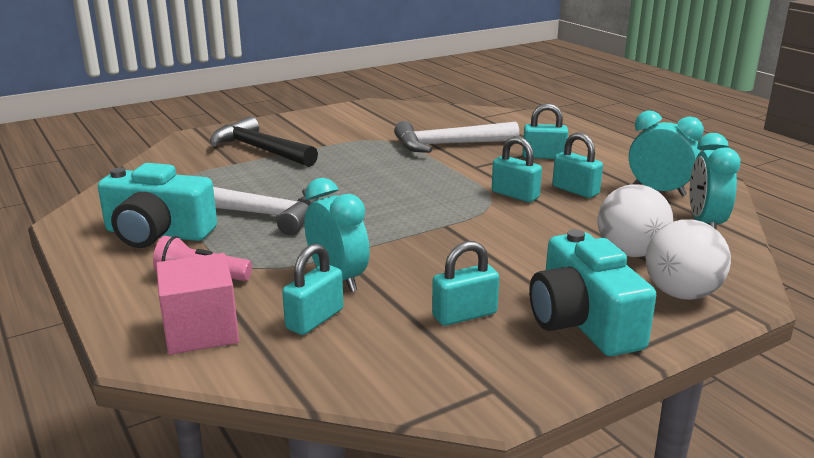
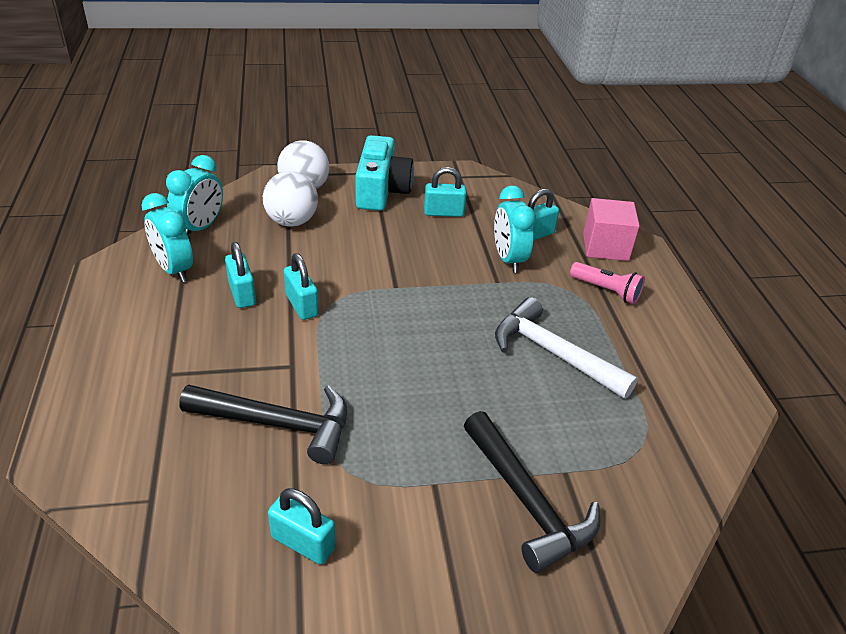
camera: 160 degrees left, 15 degrees up
(157, 234) = (647, 353): turquoise camera -> none
(449, 145) = (277, 424): white hammer -> black hammer
(543, 156) = (200, 358): turquoise padlock -> turquoise padlock (303, 543)

